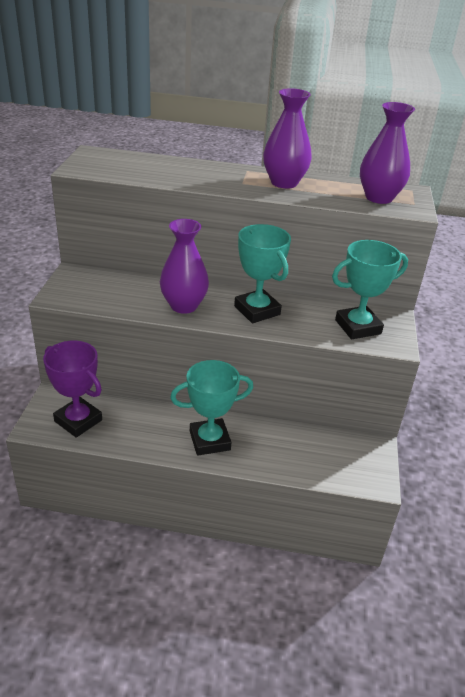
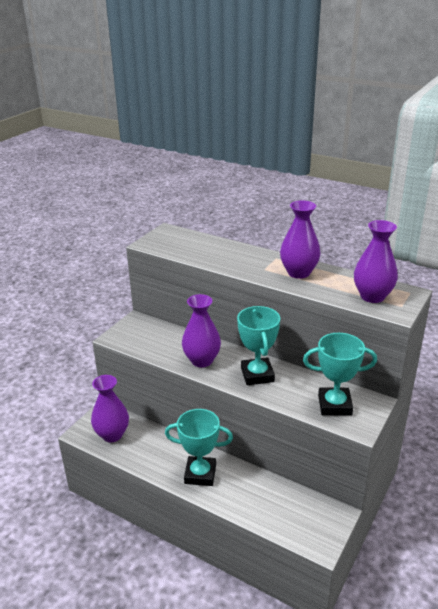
camera: 25 degrees right, 5 degrees down
(78, 421) = (112, 435): purple trophy -> purple vase

